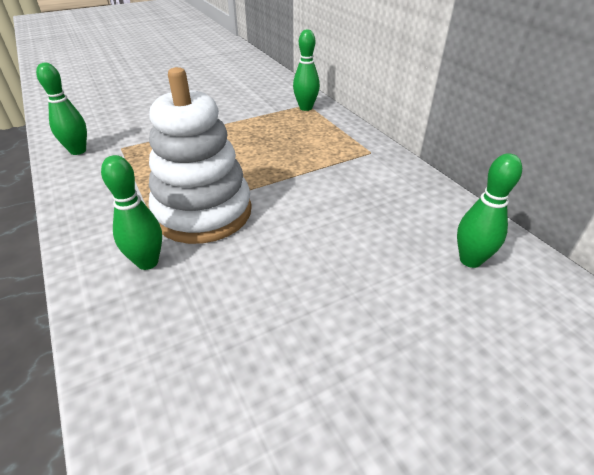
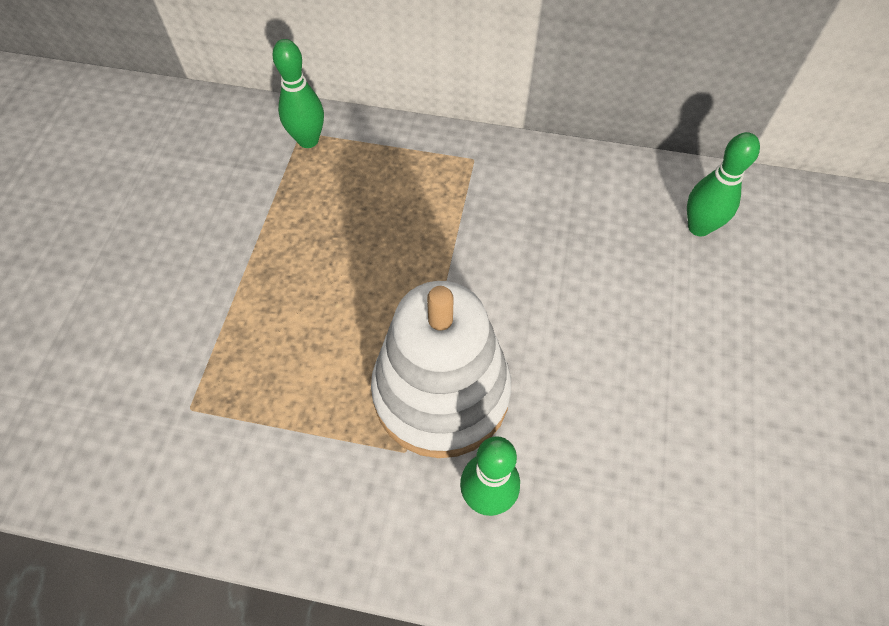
camera: 50 degrees left, 20 degrees up
(78, 151) = (139, 469): green bowling pin -> none

